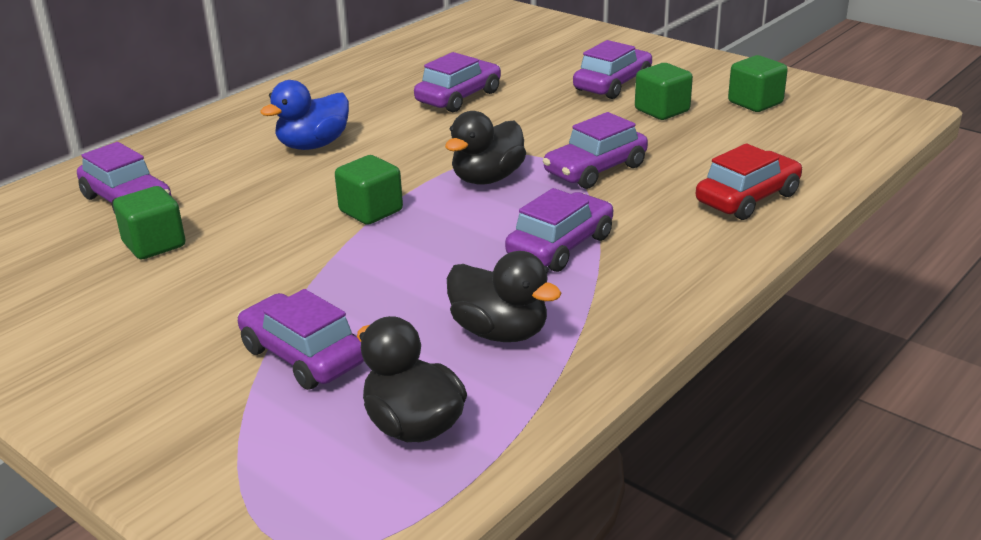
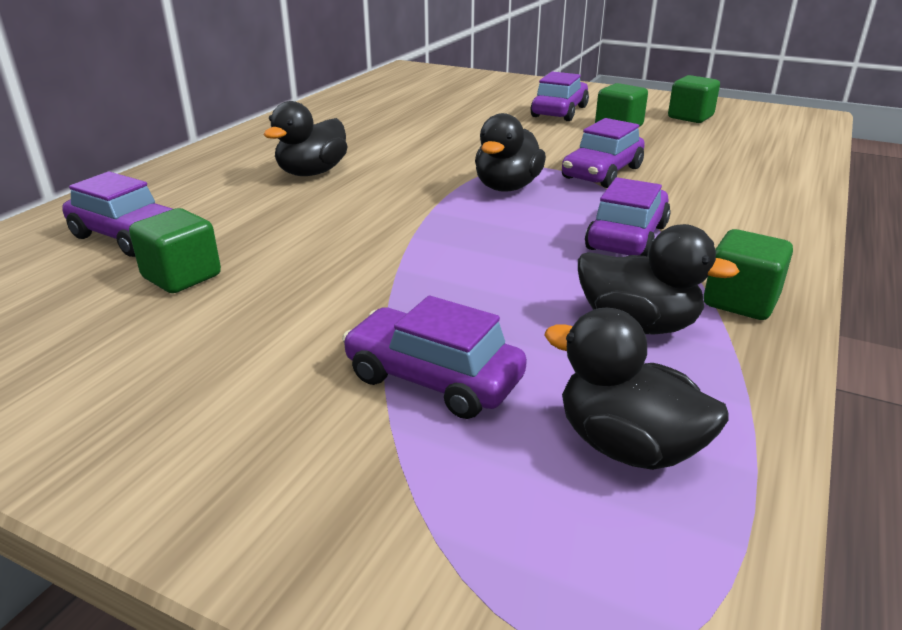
camera: 15 degrees left, 0 degrees up
(313, 145) = (312, 173): blue duck -> black duck
(371, 211) = (410, 223): green cube -> green cube (740, 301)
(459, 97) = (429, 128): purple car -> none
(747, 198) = (758, 184): red car -> none

